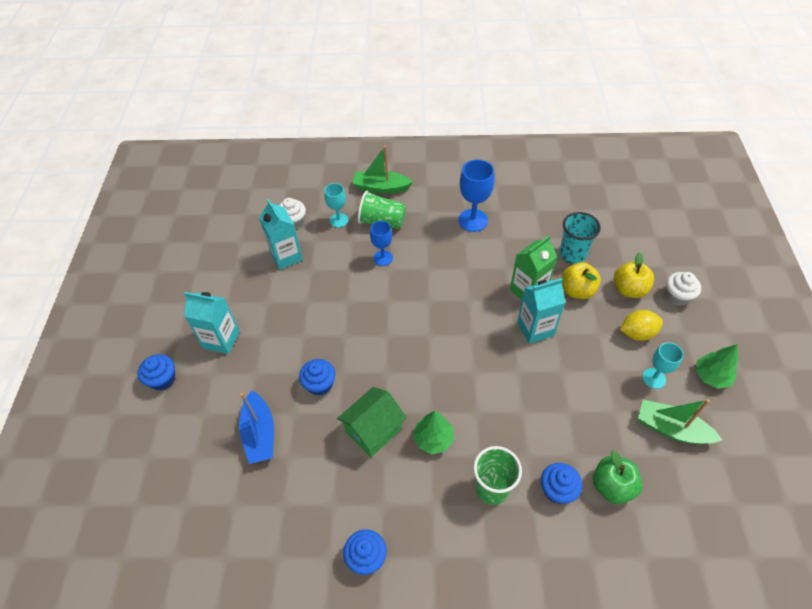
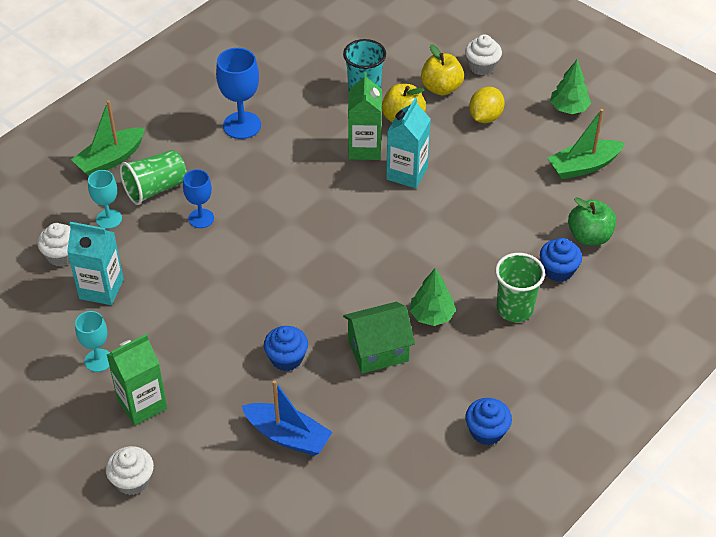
camera: 50 degrees left, 5 degrees down
(162, 379) = (132, 481): blue cupcake -> white cupcake
(221, 340) = (142, 404): turquoise carton -> green carton
(373, 430) = (378, 350): green house -> green house turned 75 degrees clockwise
(654, 378) = (533, 141): turquoise goblet -> turquoise goblet (98, 360)

